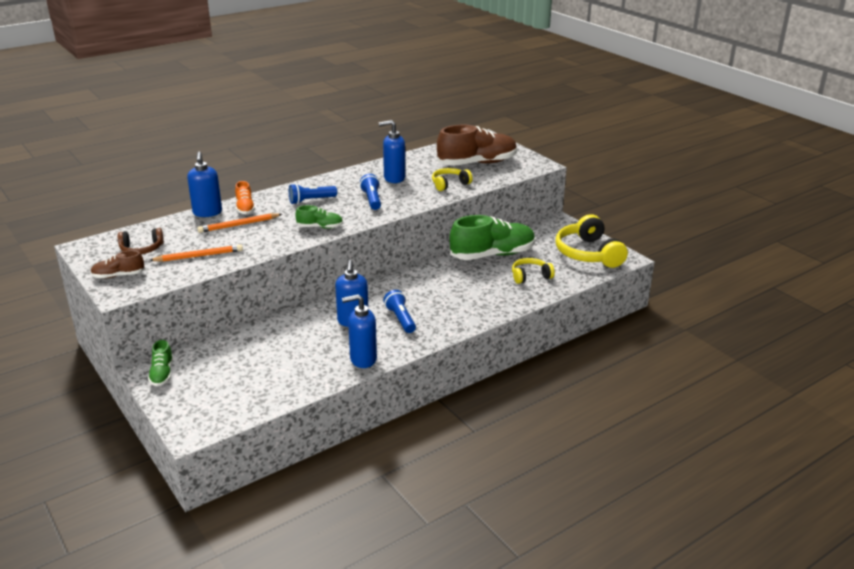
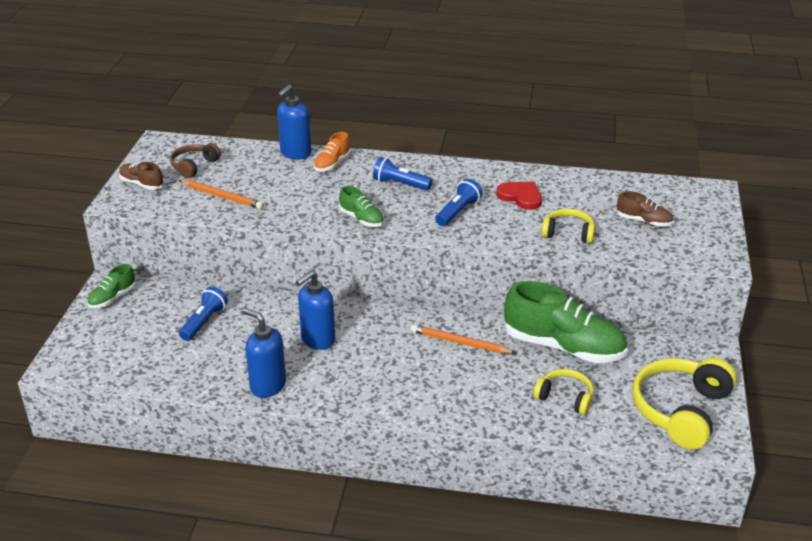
camera: 45 degrees right, 5 degrees up
(141, 249) = (194, 166): brown headphones -> brown headphones turned 90 degrees clockwise
(239, 225) = (299, 180): orange pencil -> orange pencil (460, 342)
(394, 178) = (520, 197): blue soap dispenser -> red heart
(400, 319) = (361, 365): blue flashlight -> blue flashlight (204, 322)
(477, 163) = (644, 221): brown shoe -> brown shoe, size x0.48

